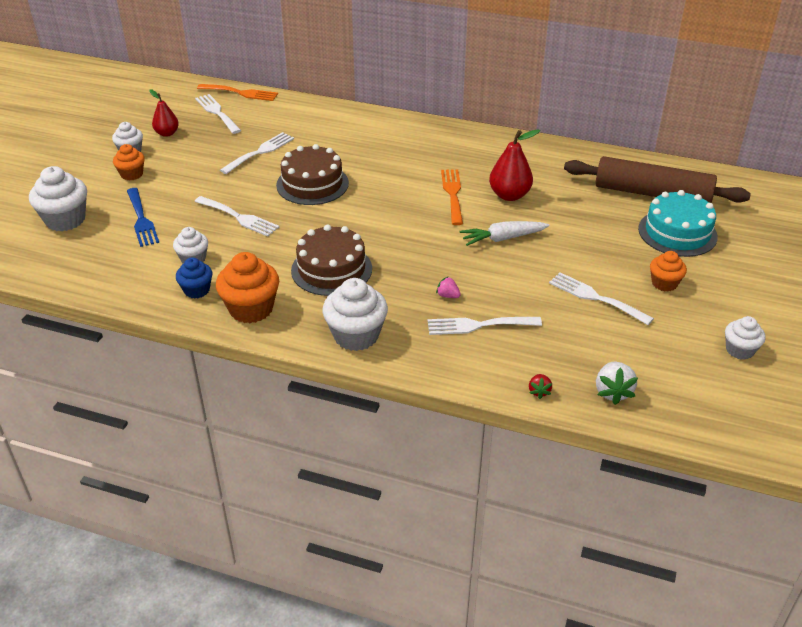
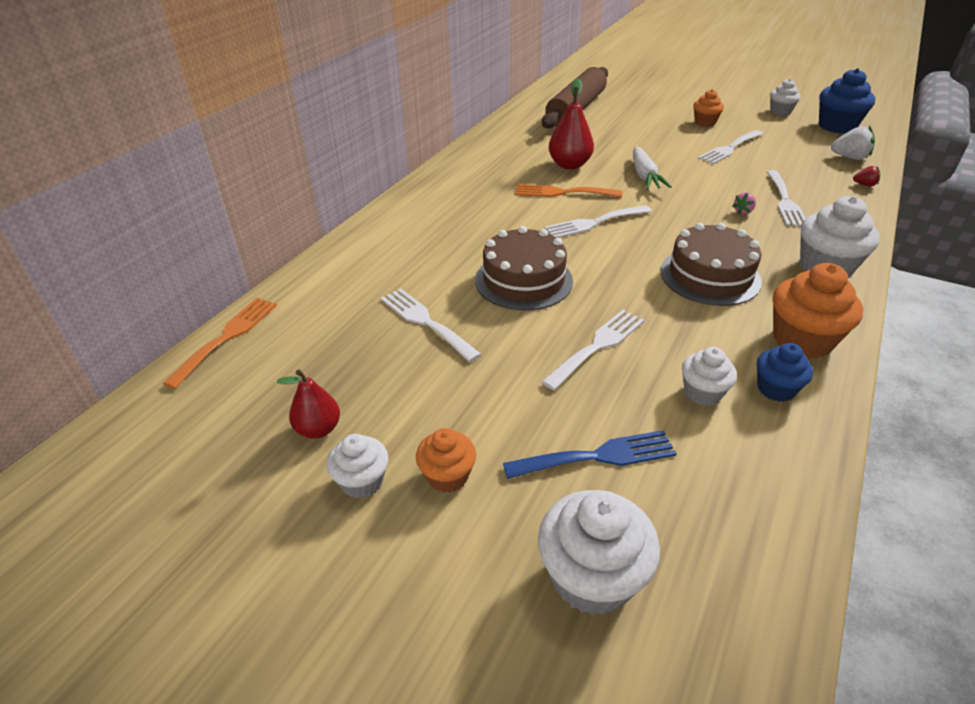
camera: 80 degrees left, 0 degrees up
(217, 112) = (278, 365): white fork -> white fork (594, 223)
(677, 232) = (634, 109): turquoise cake -> none
(714, 397) = (837, 126): none -> blue cupcake

